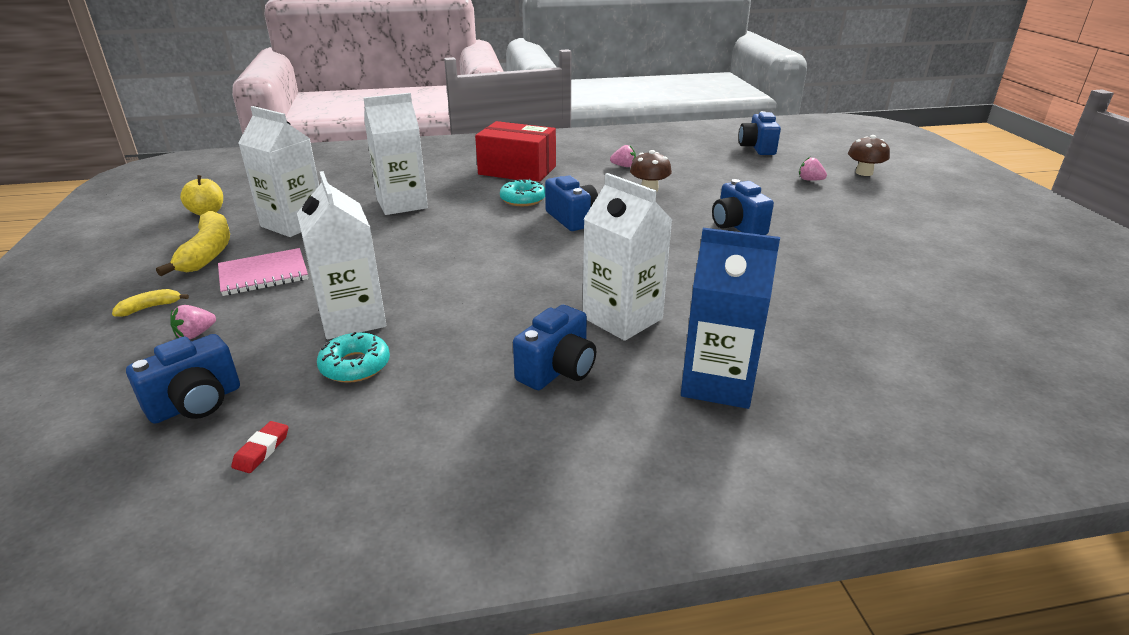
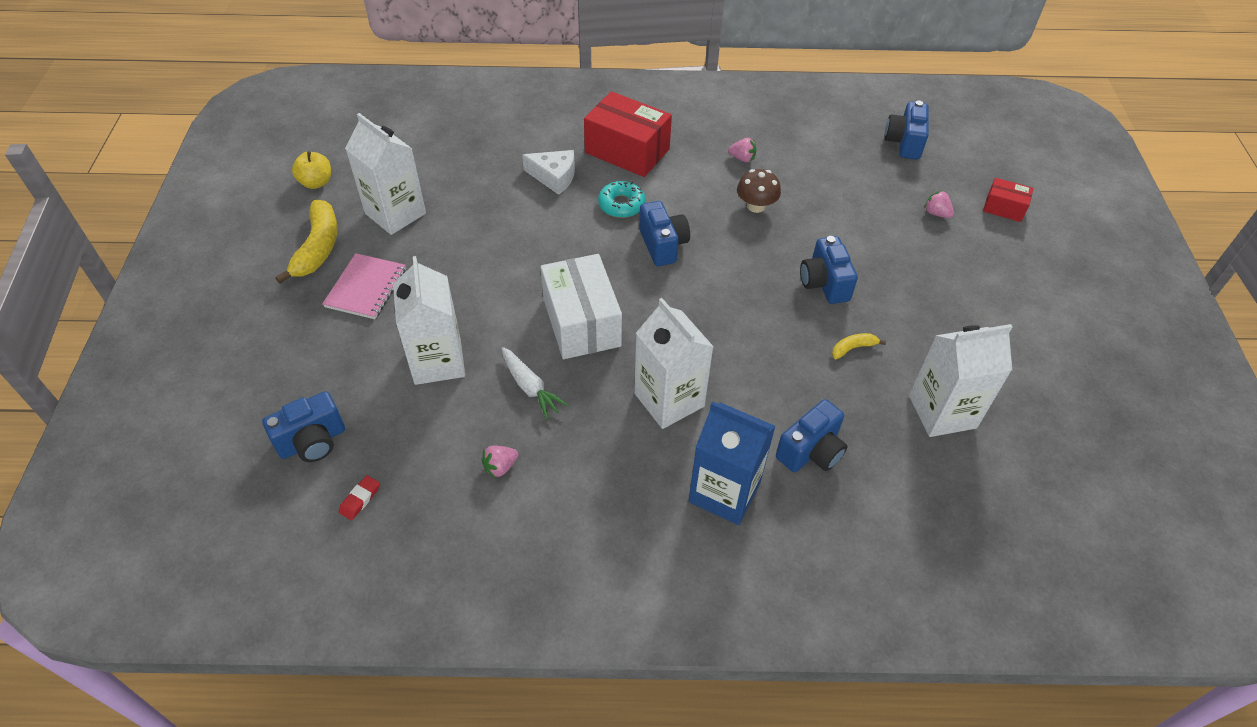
camera: 10 degrees right, 20 degrees up
(150, 307) = (272, 319): yellow banana -> yellow banana (853, 348)
(195, 334) = (310, 360): pink strawberry -> pink strawberry (500, 467)
(263, 274) = (366, 288): pink notebook -> pink notebook turned 60 degrees counterclockwise
(355, 365) = (435, 420): turquoise donut -> none
(402, 204) = (501, 195): white carton -> white carton (942, 412)
(452, 189) = (554, 177): none -> white cheese
(464, 326) = (530, 387): none -> white carrot
(507, 274) = (581, 322): none -> white box
(557, 370) = (596, 454): blue camera -> blue camera (811, 451)
(864, 173) = (1004, 208): brown mushroom -> red box

